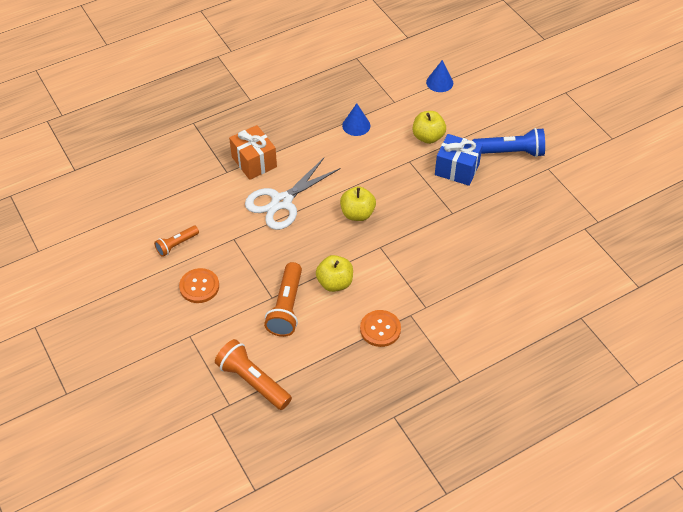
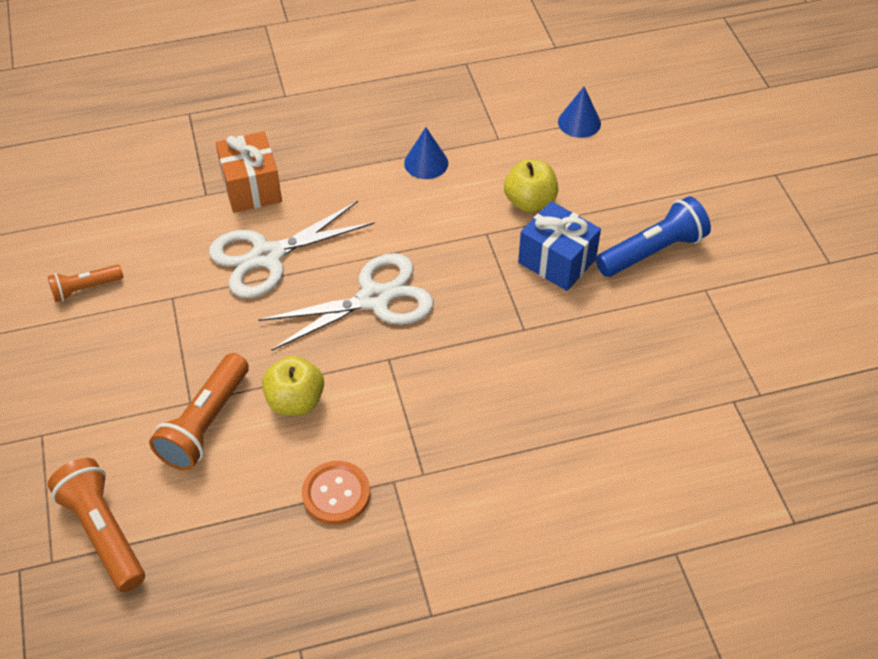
camera: 15 degrees right, 0 degrees up
(199, 286) = (90, 360): orange button -> none
(357, 214) = (374, 299): yellow apple -> white scissors
(510, 152) = (652, 251): blue flashlight -> blue flashlight turned 45 degrees counterclockwise

